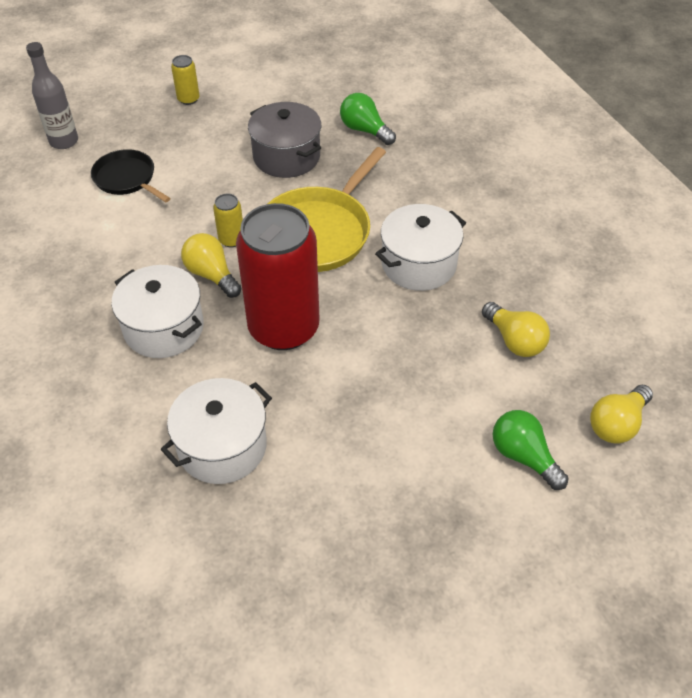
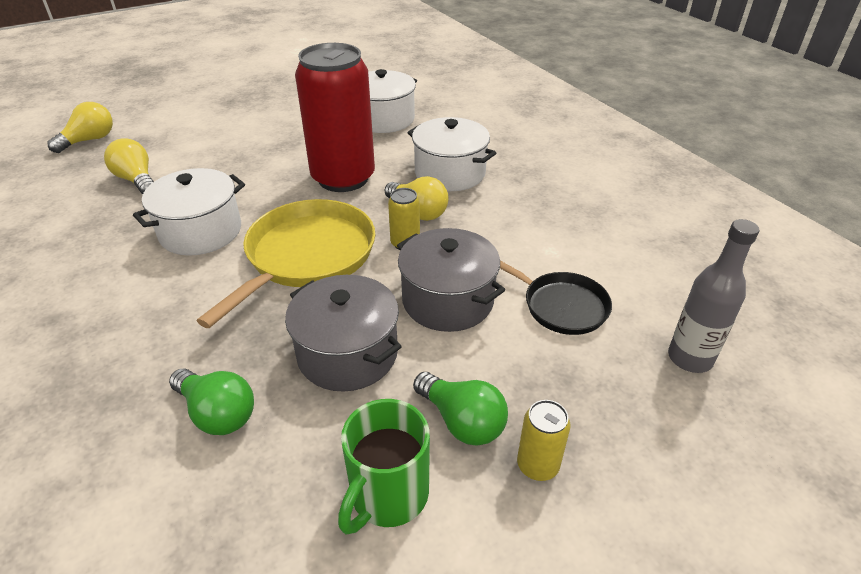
camera: 175 degrees right, 10 degrees down
(209, 188) = (448, 300): none -> grey pot
(269, 93) = (388, 495): none -> green mug
(523, 456) = (171, 124): green light bulb -> green light bulb (462, 421)

